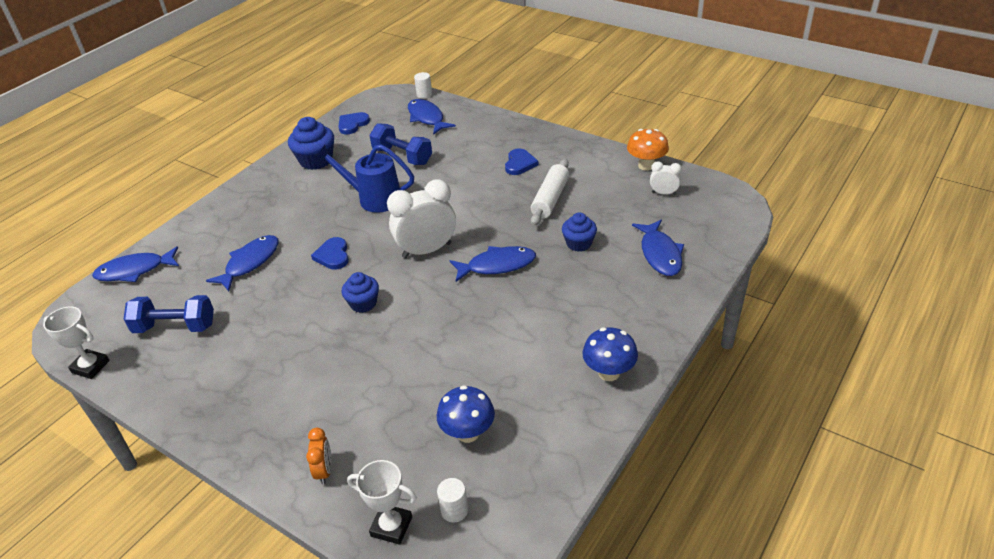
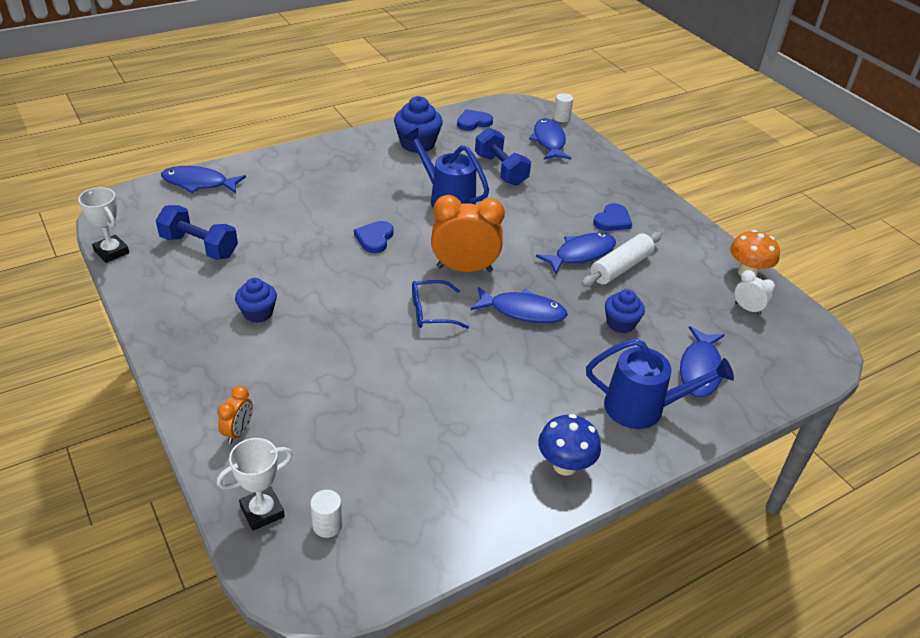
camera: 20 degrees right, 0 degrees up
(250, 263) = (298, 215): blue fish -> blue fish (581, 254)
(363, 303) = (372, 294): blue cupcake -> blue cupcake (258, 313)
(391, 526) = (262, 511): white trophy -> white trophy turned 75 degrees counterclockwise
(423, 297) = (431, 312): none -> blue glasses
(427, 250) = (464, 269): white clock -> orange clock
(468, 433) = (388, 459): blue mushroom -> none
(638, 302) = (643, 408): none -> blue watering can

